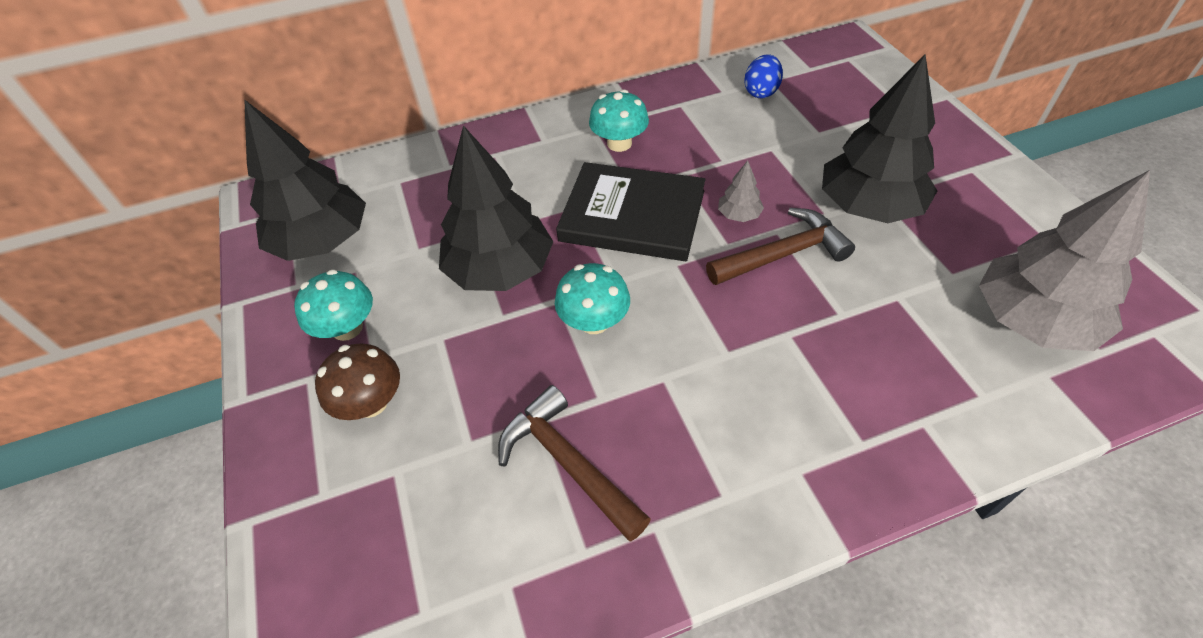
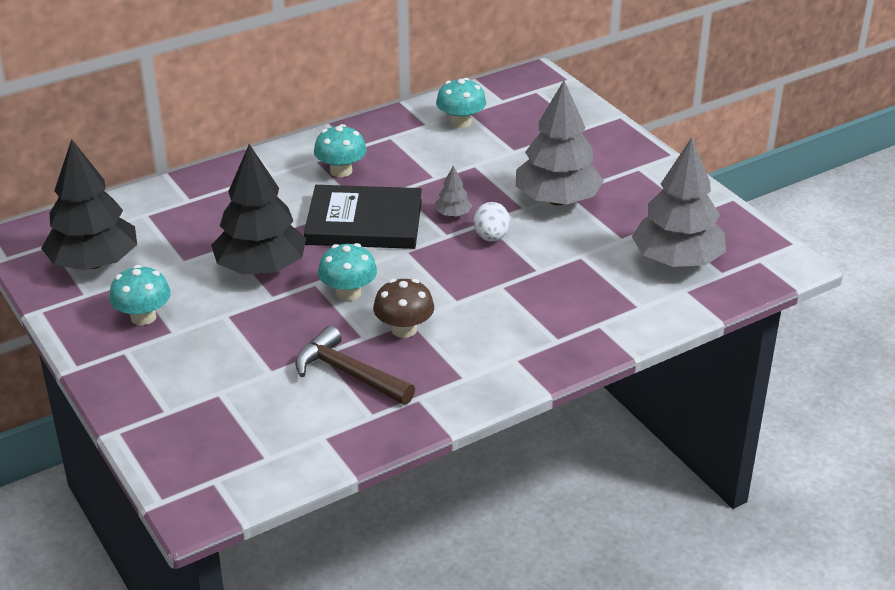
camera: 15 degrees left, 15 degrees down
(371, 403) = (183, 358): brown mushroom -> brown mushroom (404, 329)
(761, 92) = (461, 122): blue egg -> turquoise mushroom
(782, 254) = (491, 237): brown hammer -> white egg
(868, 206) = (557, 200): black tree -> grey tree

